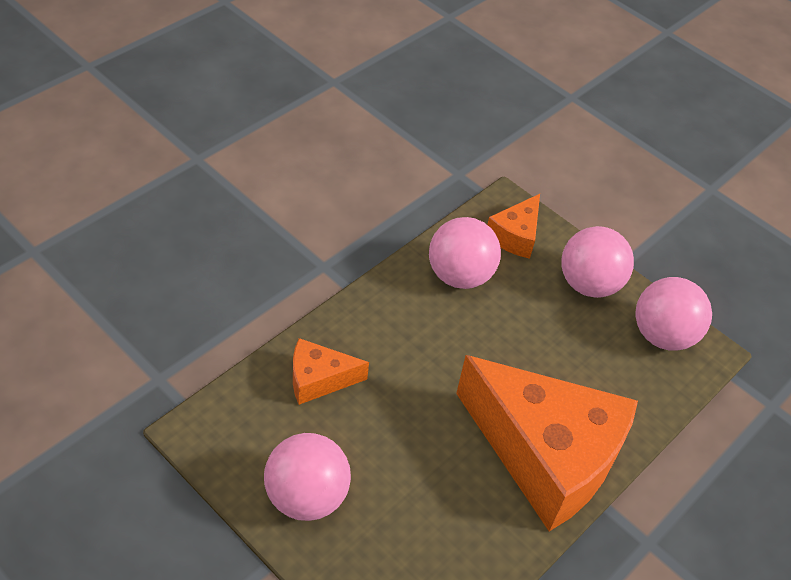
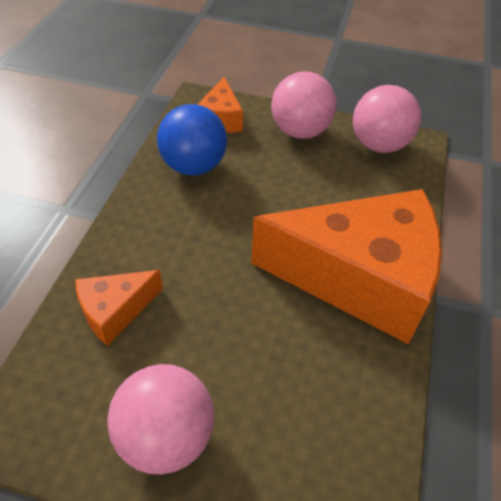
camera: 25 degrees left, 0 degrees up
(460, 275) = (194, 166): pink ball -> blue ball

